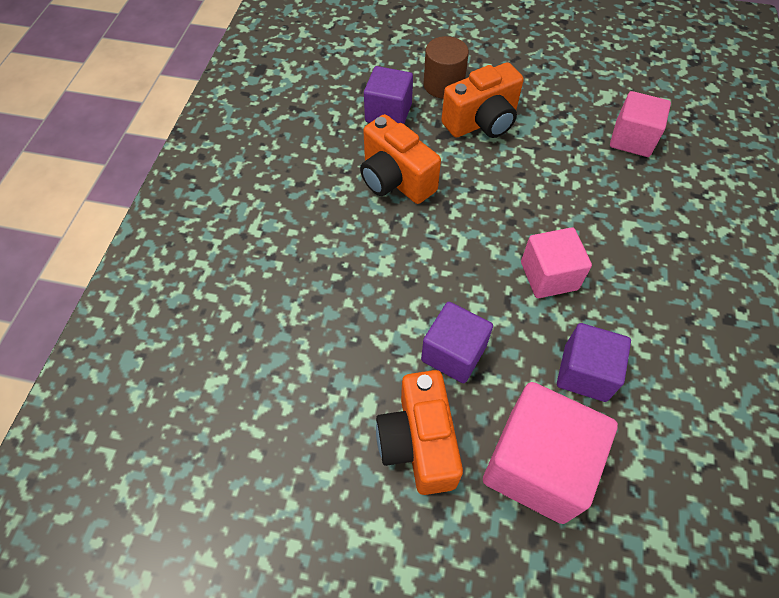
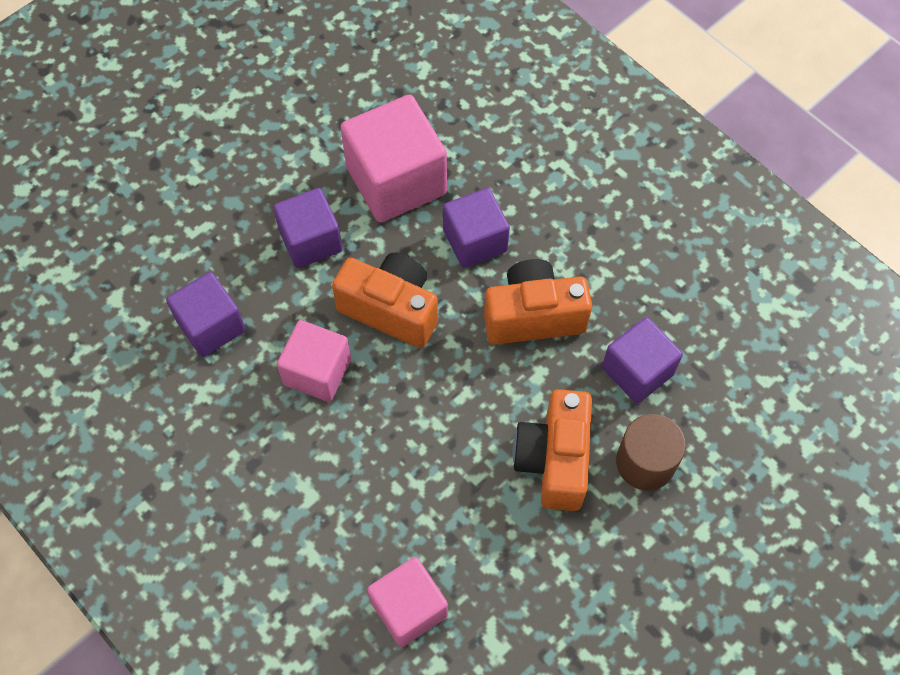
camera: 125 degrees right, 5 degrees up
(363, 244) = (475, 240): none -> purple cube
(418, 443) = (263, 170): orange camera -> orange camera (391, 309)
(536, 465) = (179, 235): pink cube -> pink cube (396, 180)

